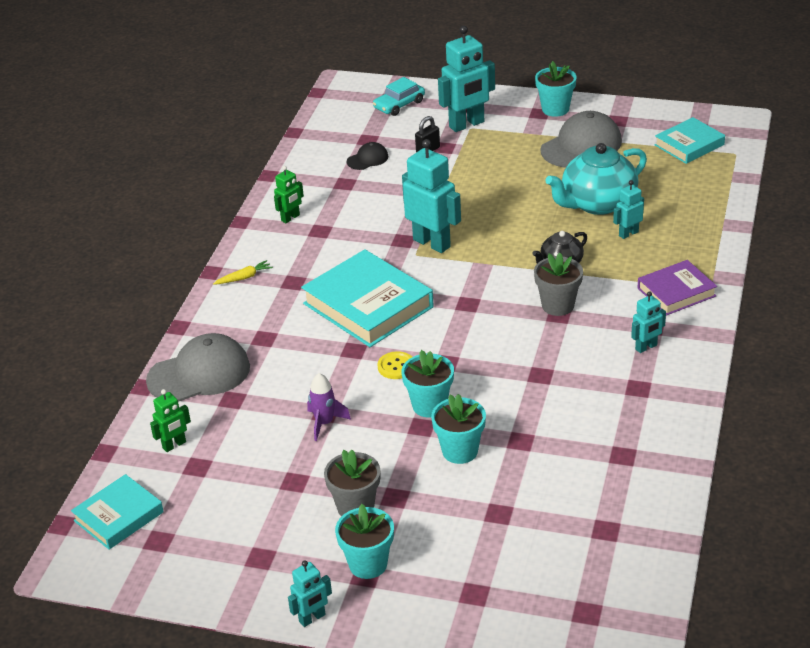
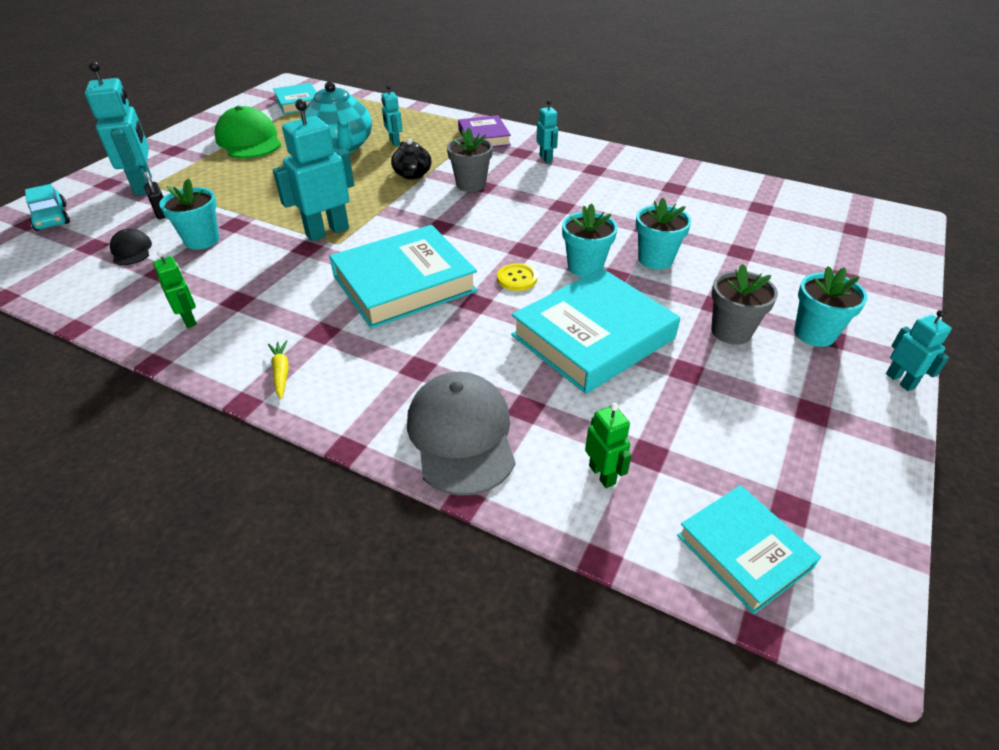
camera: 80 degrees left, 5 degrees up
(324, 423) = (593, 337): purple rocket -> turquoise book
(555, 109) = (177, 142): turquoise flower pot -> turquoise flower pot (202, 240)
(581, 146) = (249, 140): grey cap -> green cap

